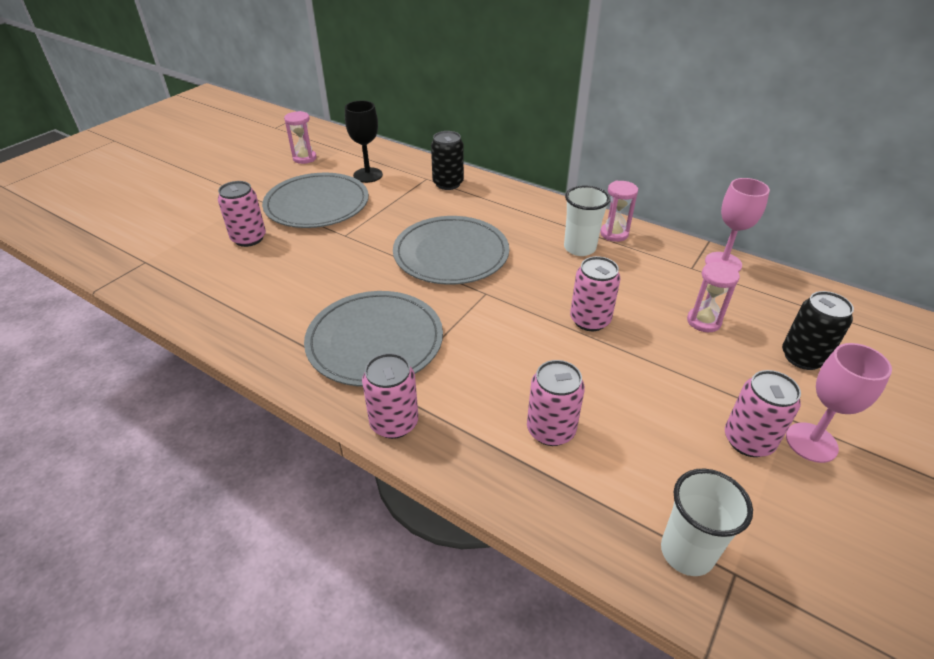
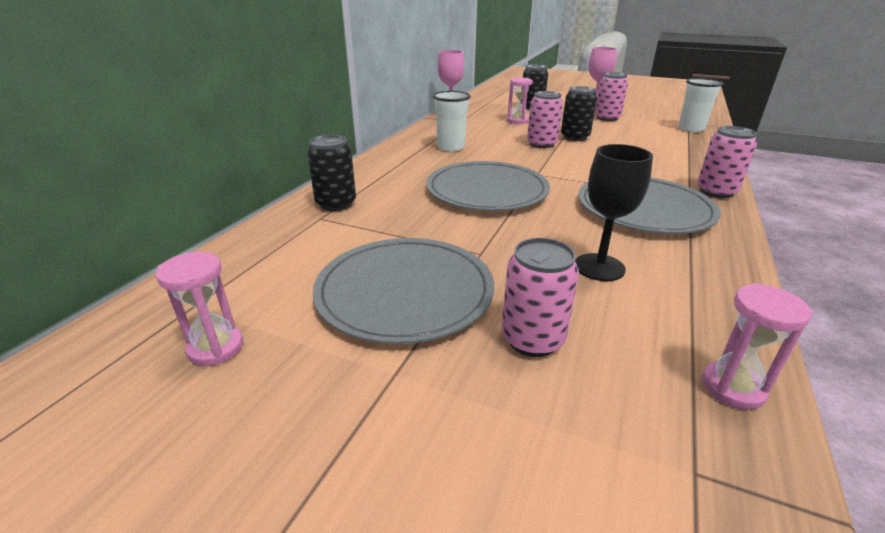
camera: 100 degrees left, 10 degrees down
(368, 175) = (305, 262): black goblet -> black goblet (599, 267)
(551, 430) = (656, 151): pink can -> none
(614, 234) = (424, 138): pink hourglass -> pink hourglass (732, 388)
(620, 360) = (575, 137): none -> black can

